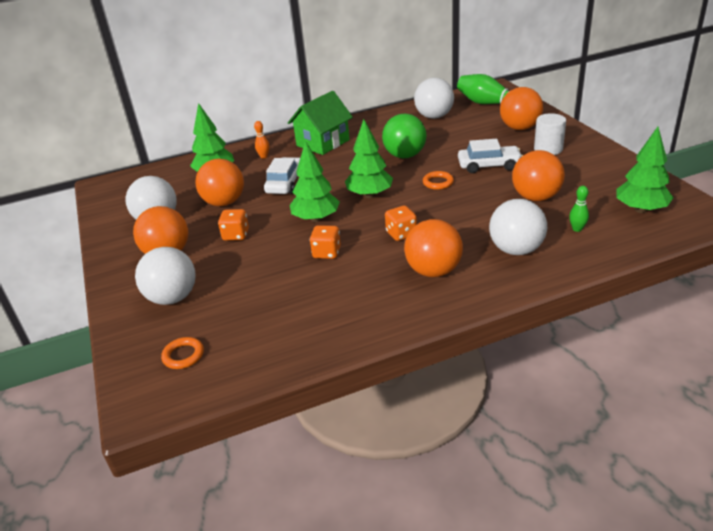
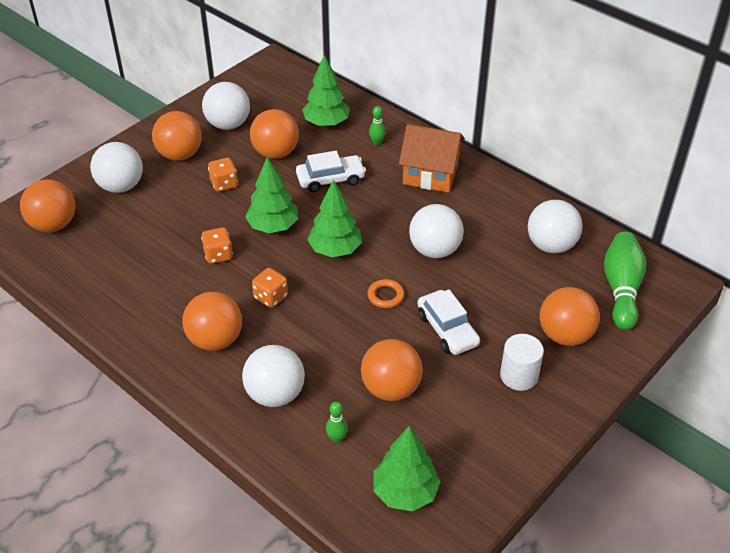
camera: 60 degrees right, 10 degrees up
(183, 355) = (53, 225): orange ring -> orange ball
(264, 157) = (377, 142): orange bowling pin -> green bowling pin
(323, 143) = (430, 174): green house -> orange house
(405, 155) = (434, 250): green ball -> white ball

